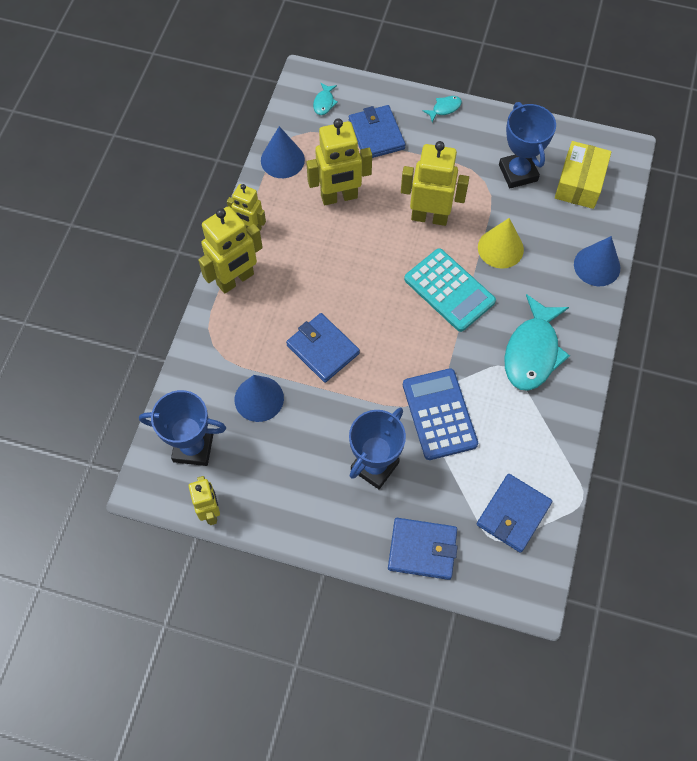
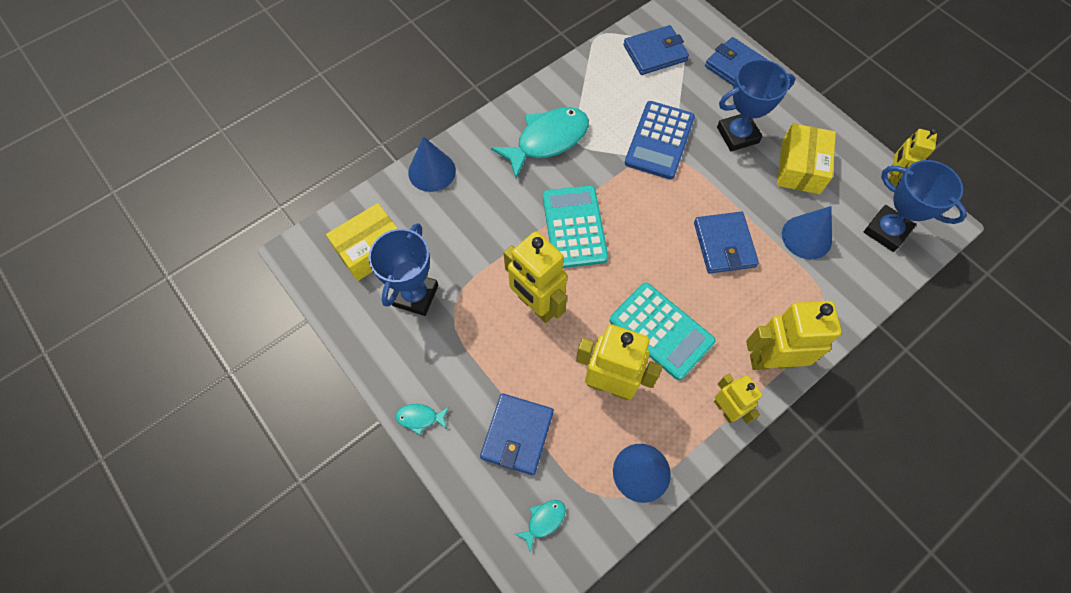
camera: 145 degrees left, 0 degrees up
(299, 467) = (800, 167): none -> yellow box
(328, 253) = (661, 331): none -> turquoise calculator
(500, 248) = (497, 235): yellow cone -> none

